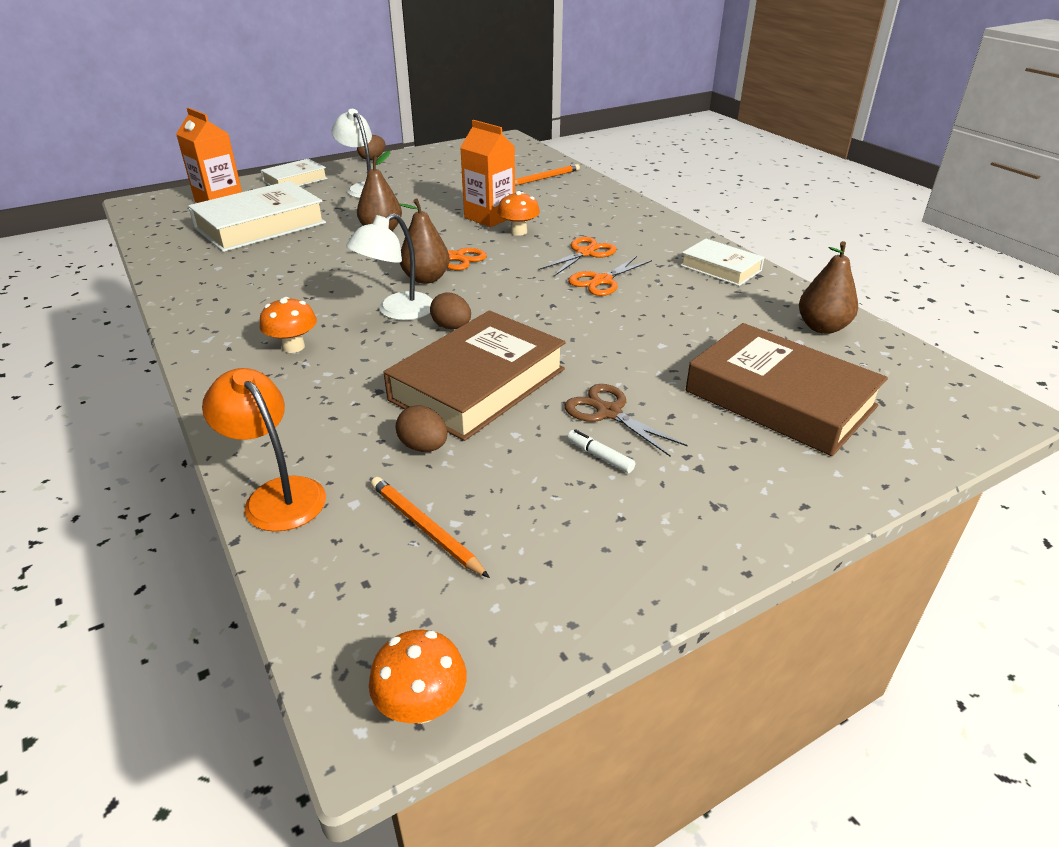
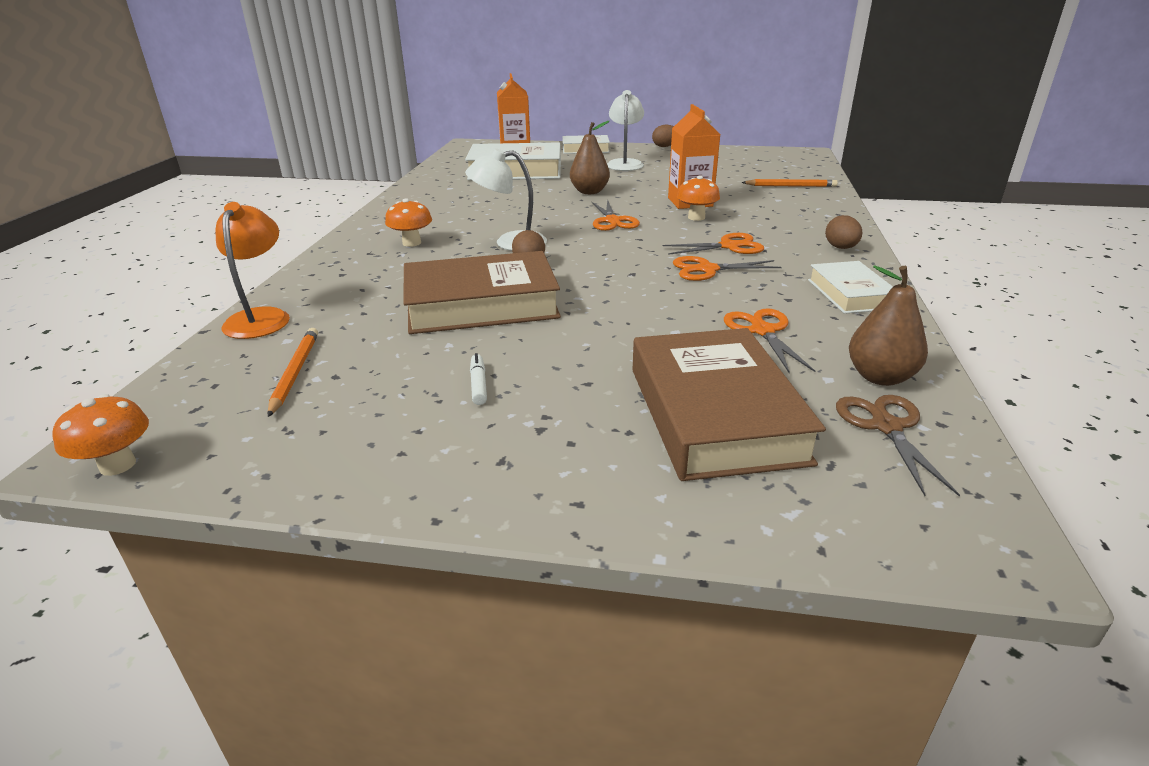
camera: 40 degrees right, 5 degrees down
(423, 447) = (379, 327): brown egg -> brown egg (841, 248)
(426, 278) = (567, 229): brown pear -> none
(608, 412) = (540, 359): brown scissors -> brown scissors (886, 426)
(713, 320) = (762, 331): none -> orange scissors

